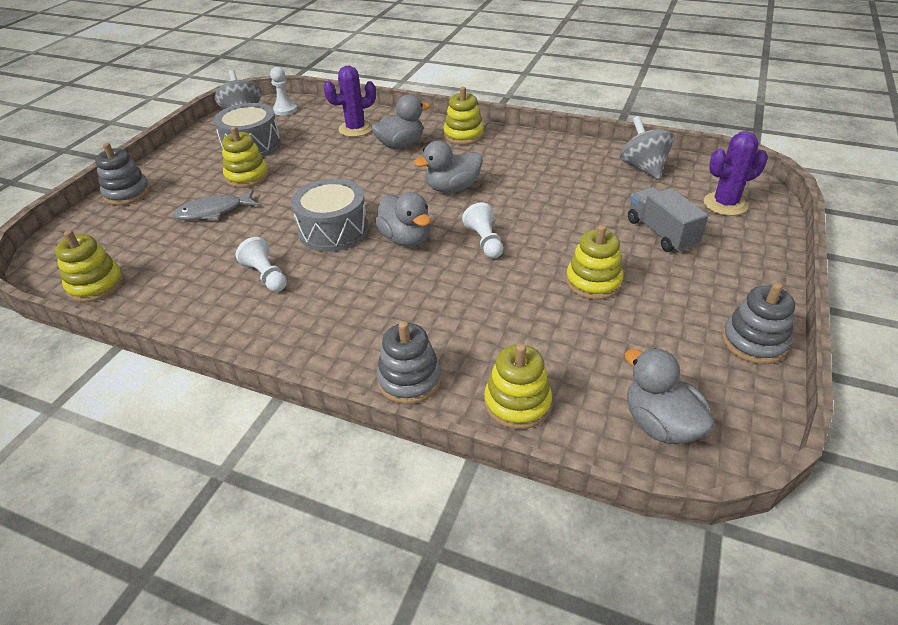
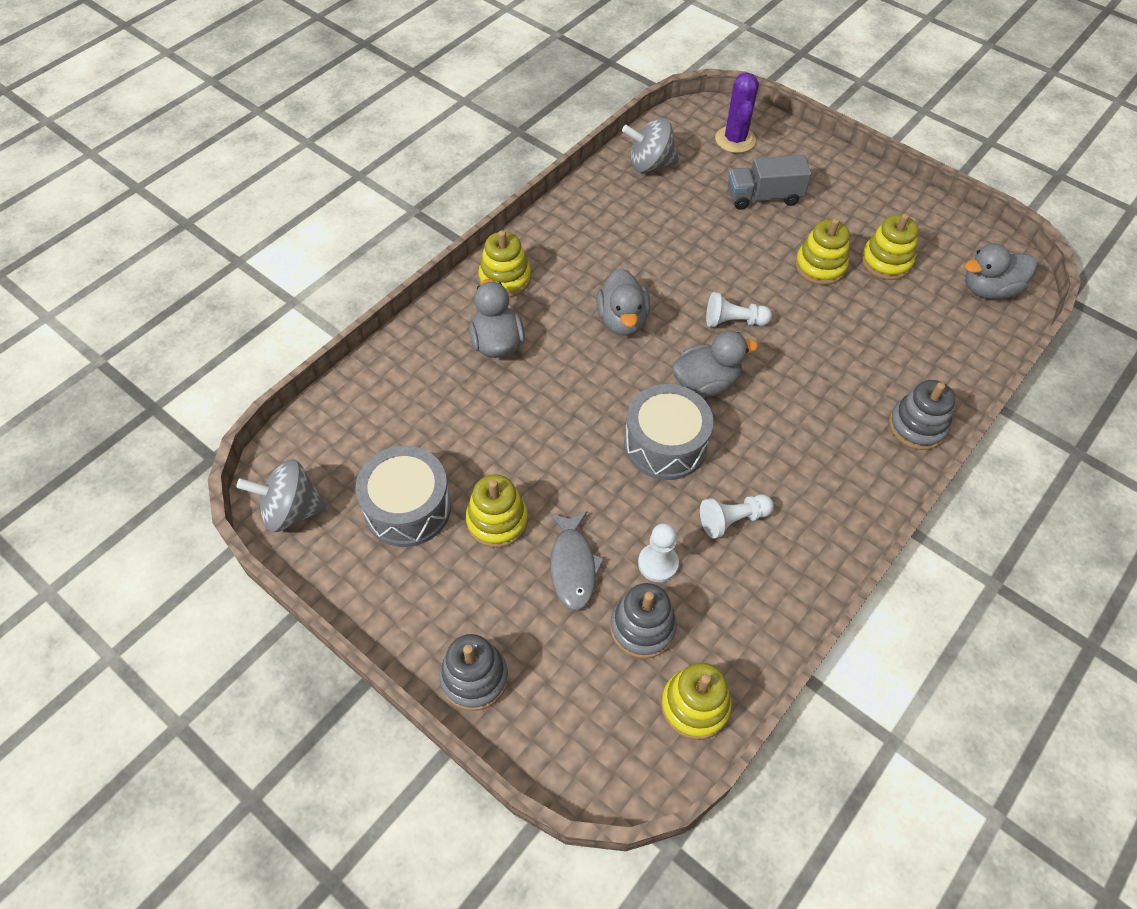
camera: 75 degrees left, 15 degrees up
(285, 110) = (312, 454): white pawn -> white pawn (658, 563)
(355, 129) = (426, 380): purple cactus -> none
(517, 403) = (955, 363): yellow stacking toy -> yellow stacking toy (886, 261)
(754, 342) = (916, 205): grey stacking toy -> grey stacking toy (642, 628)

